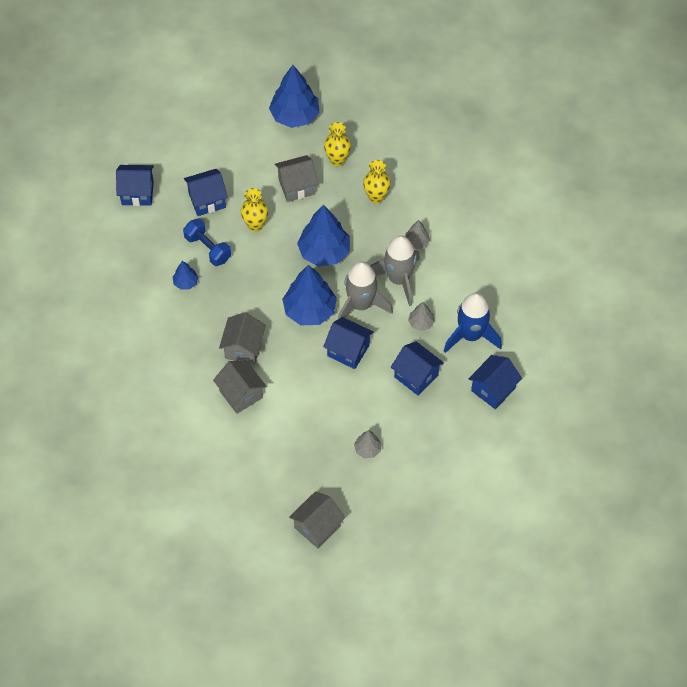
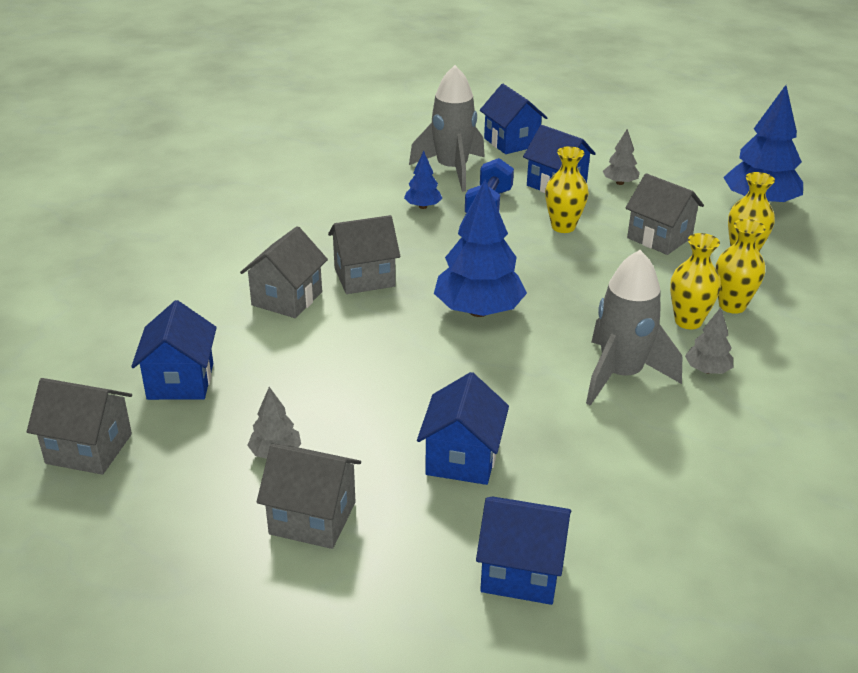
camera: 60 degrees right, 25 degrees down
(324, 252) = (587, 292): blue tree -> none
(348, 350) = (444, 369): blue house -> blue house (180, 381)
(361, 305) = (535, 354): grey rocket -> grey rocket (451, 170)
(376, 224) = (688, 321): none -> yellow vase
(419, 451) = (312, 518): none -> grey house
(421, 323) = (568, 427): grey tree -> grey tree (620, 183)
(471, 335) = (604, 497): blue rocket -> none

